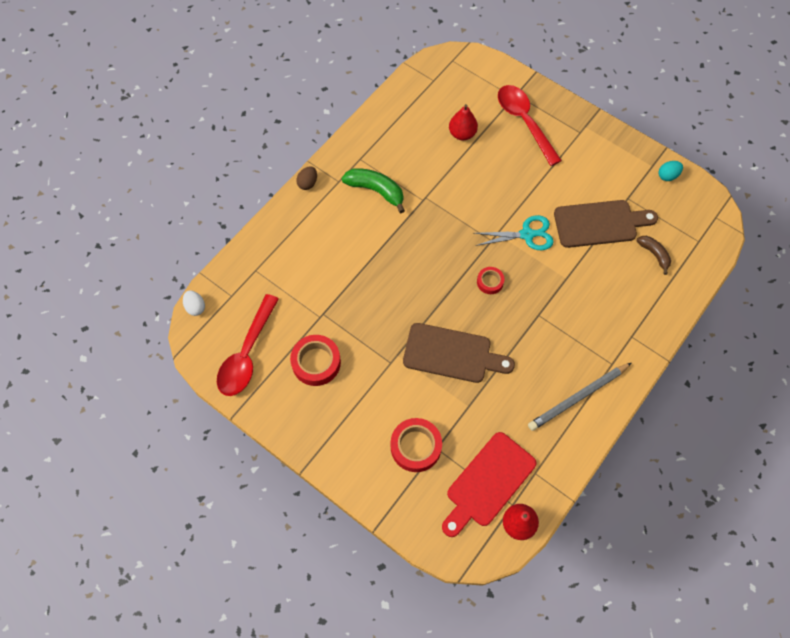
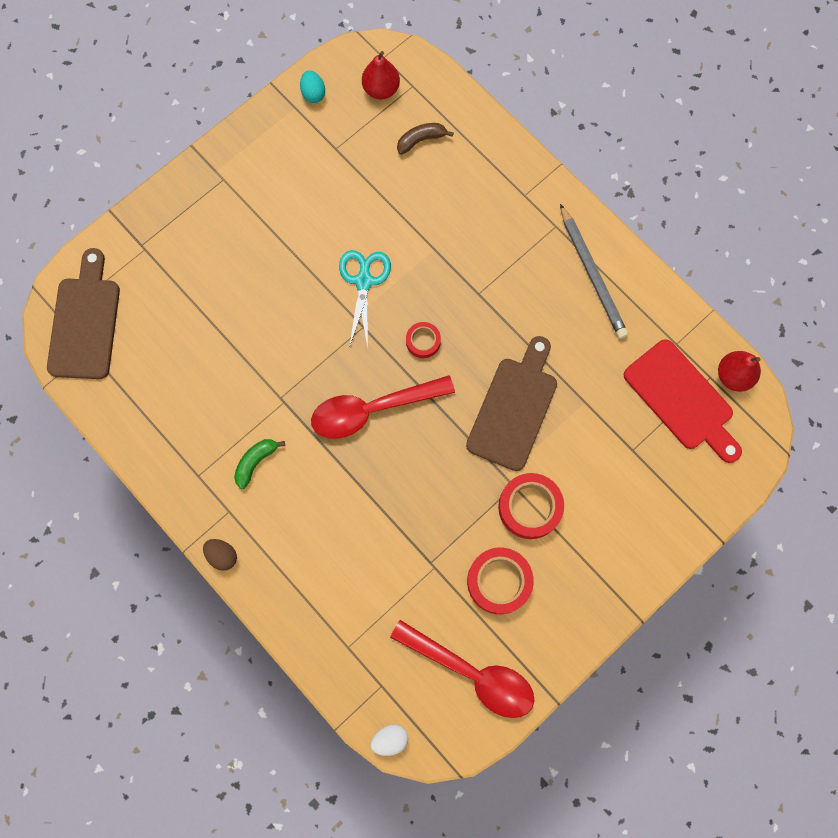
camera: 80 degrees left, 10 degrees up
(376, 191) = (255, 462): green banana -> green banana, size x0.62
(416, 447) = (628, 474): red tape -> red tape (529, 507)
(462, 134) = (189, 330): red pear -> red pear (381, 89)
(524, 122) = (189, 245): red spoon -> red spoon (372, 410)
(599, 224) = (365, 191): brown cutting board -> brown cutting board (85, 322)

